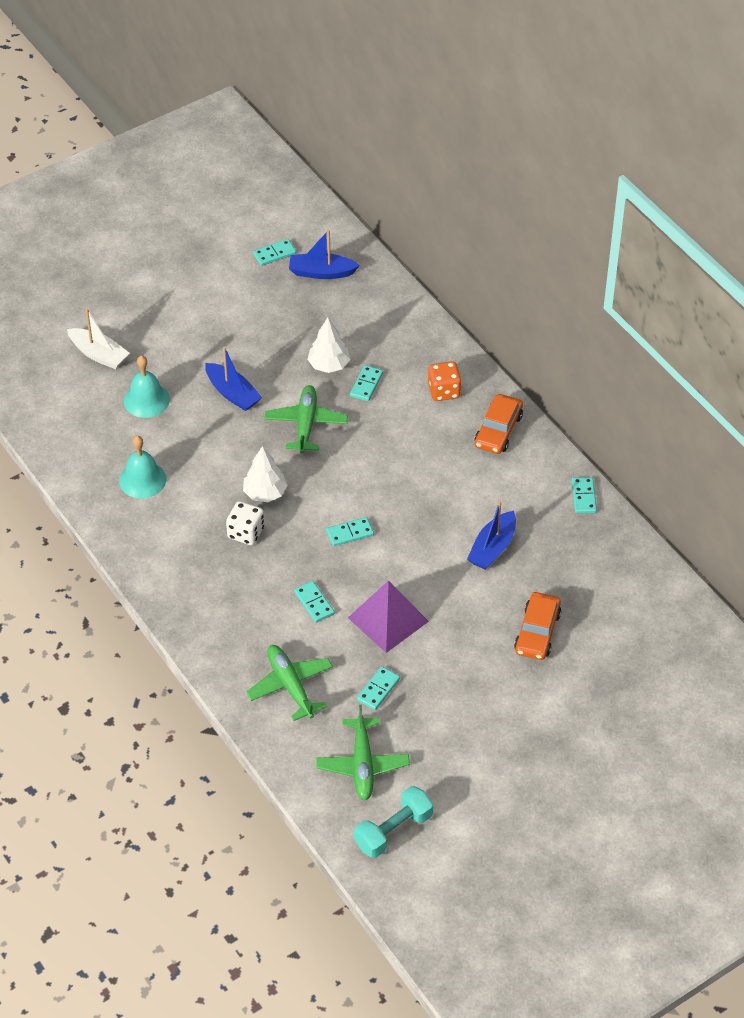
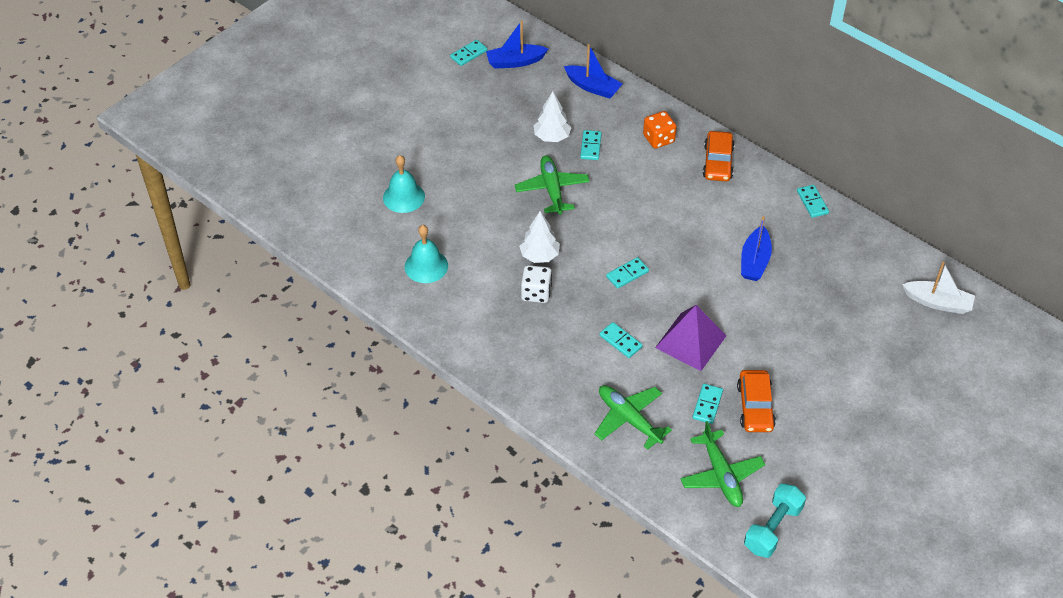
camera: 15 degrees left, 0 degrees up
(99, 354) = (346, 166): white boat -> white boat (937, 302)
(232, 393) = (477, 176): blue boat -> blue boat (592, 87)
(537, 632) = (822, 324): orange car -> orange car (755, 407)

